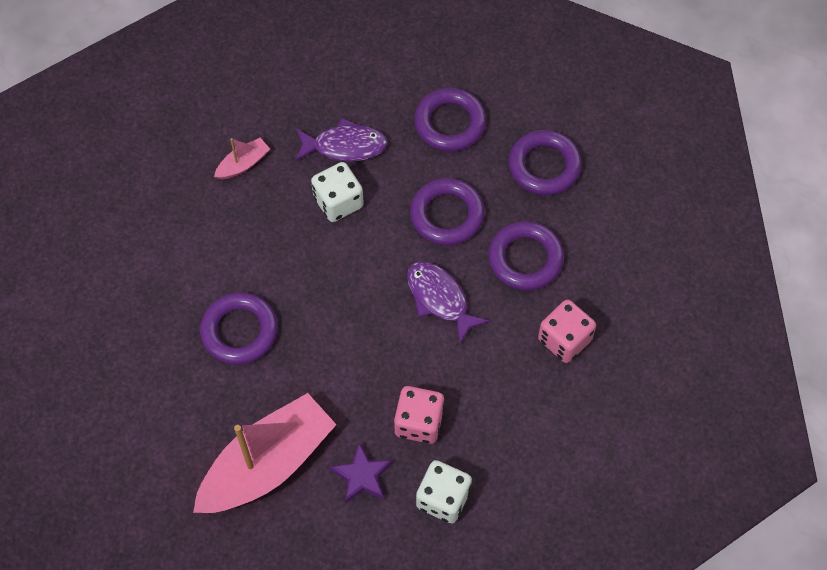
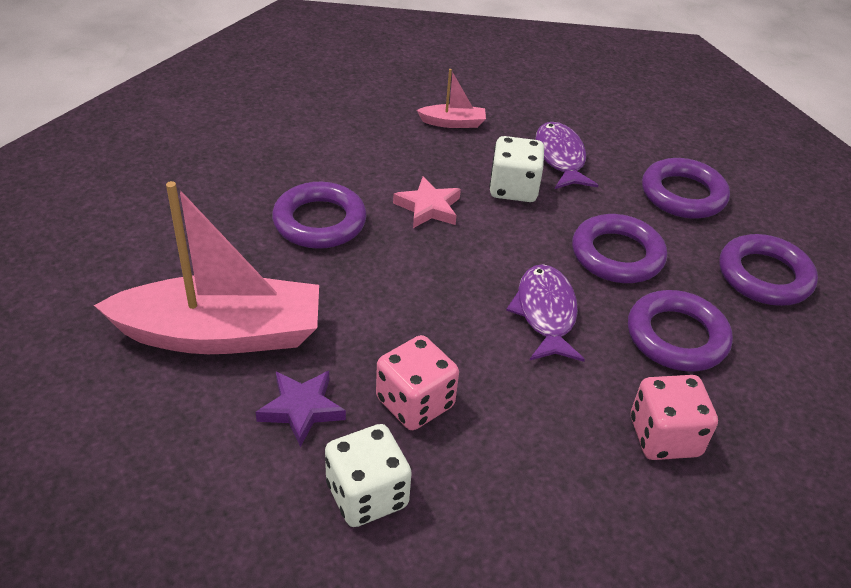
camera: 35 degrees right, 20 degrees down
(298, 263) = (428, 207): none -> pink star
(345, 146) = (559, 158): purple fish -> purple fish turned 135 degrees counterclockwise

